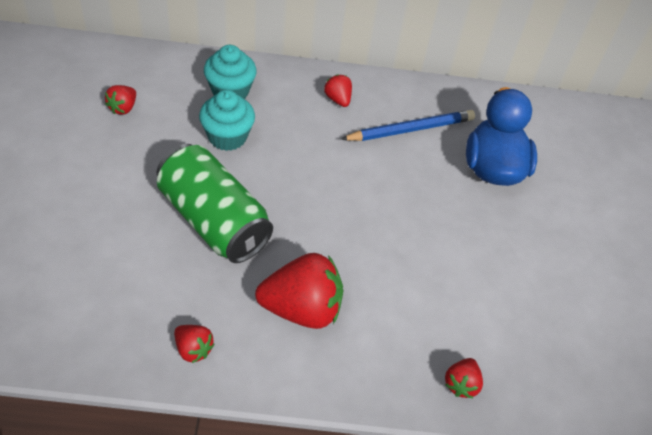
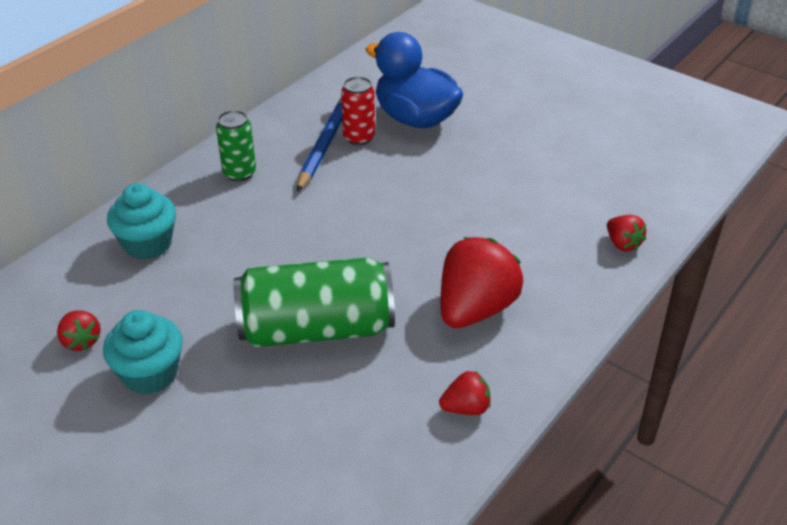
camera: 50 degrees left, 10 degrees down
(227, 137) = (211, 273): turquoise cupcake -> turquoise cupcake (150, 374)
(338, 99) = (239, 173): red strawberry -> green can
(437, 145) = (359, 137): none -> red can

